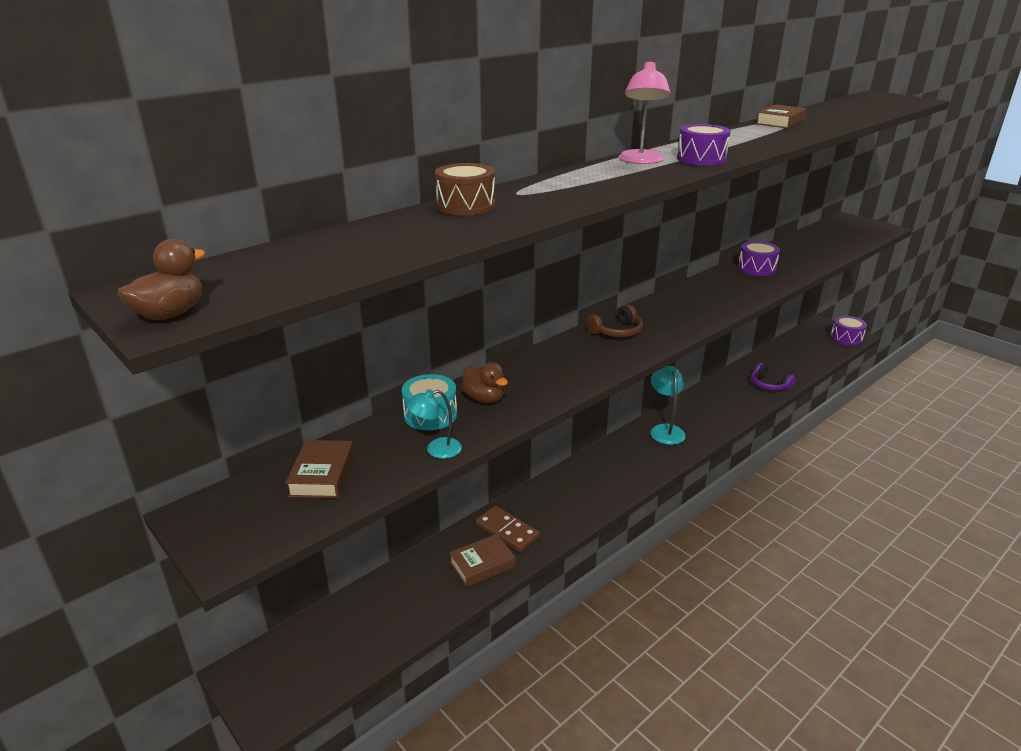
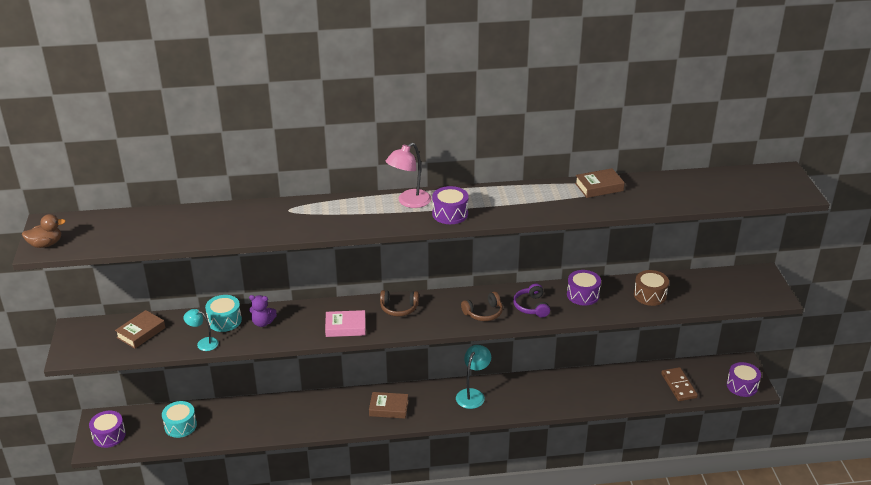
camera: 35 degrees right, 5 degrees up
(280, 686) = (109, 435): none -> purple drum
(379, 617) = (180, 426): none -> turquoise drum
(465, 206) = (247, 211): brown drum -> brown drum (650, 295)
(482, 564) = (258, 425): brown book -> brown book (388, 408)
(484, 398) = (262, 323): brown duck -> purple teddy bear
(507, 531) = (292, 412): brown domino -> brown domino (678, 386)
(589, 366) = (345, 327): none -> pink book
(702, 307) = (483, 313): none -> brown headphones
(769, 385) = (604, 396): purple headphones -> purple headphones (531, 306)

